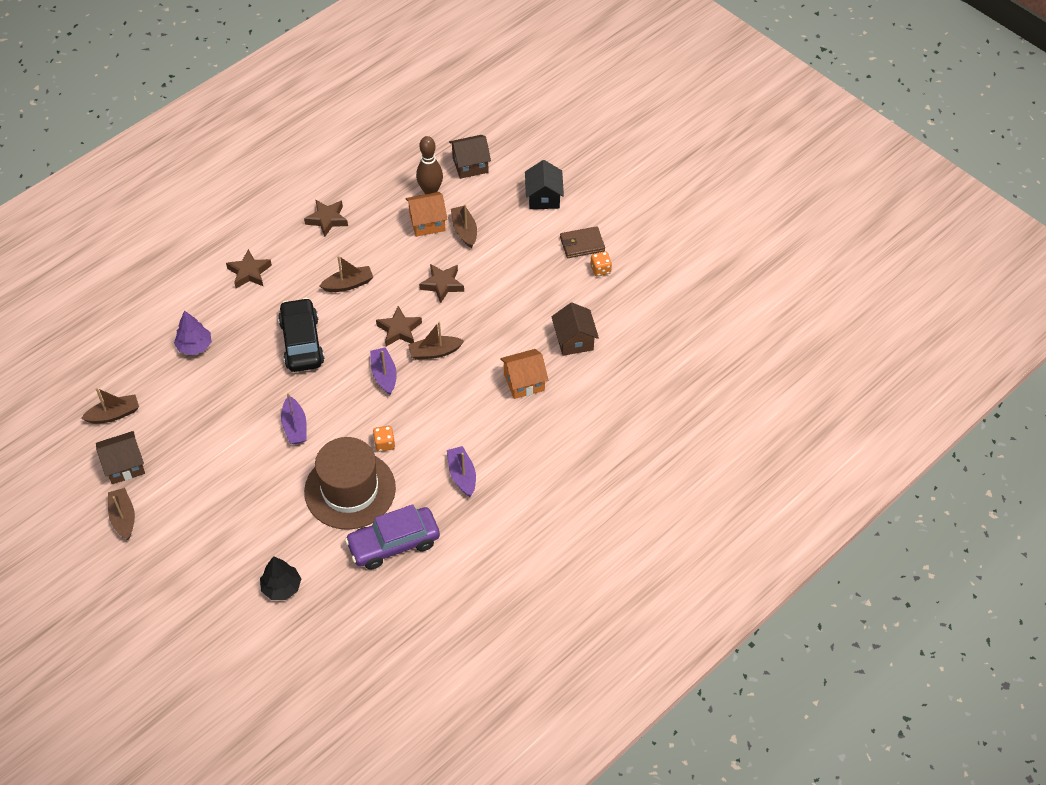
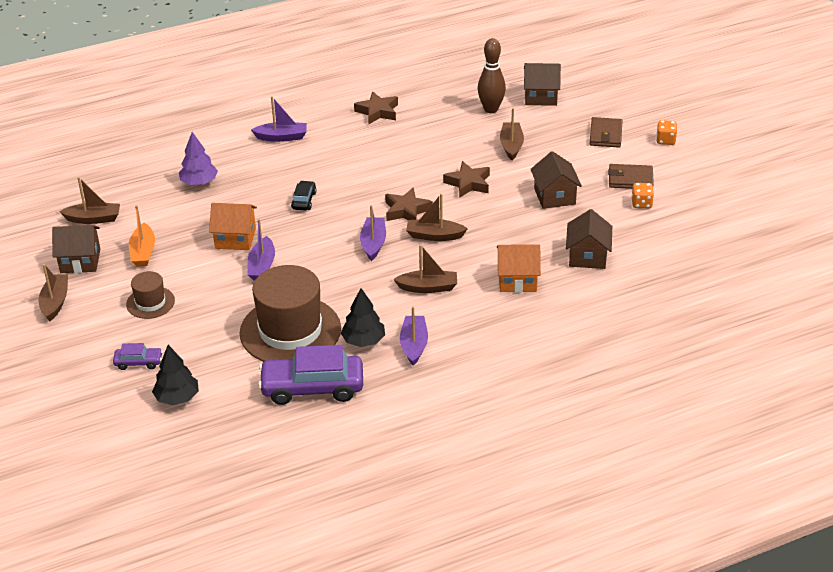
camera: 20 degrees right, 15 degrees down
(179, 440) = (143, 252): none -> orange boat
(211, 494) = (150, 302): none -> brown hat
(230, 560) = (138, 362): none -> purple car
(249, 272) = (281, 137): brown star -> purple boat
(301, 342) = (304, 200): black car -> black car, size x0.48
(348, 284) = (373, 164): brown boat -> brown boat (428, 287)
(384, 444) = (345, 300): orange dice -> orange dice (665, 140)
(417, 483) = (363, 341): none -> black tree
(427, 222) = (476, 132): orange house -> orange house (235, 238)
(523, 280) = (554, 196): none -> brown house
(544, 197) = (605, 135): black house -> brown wallet

